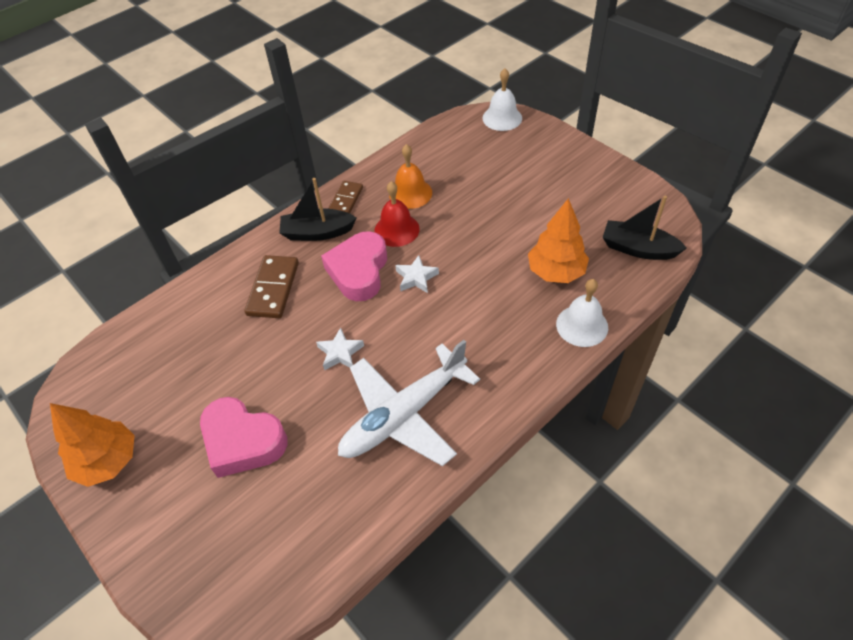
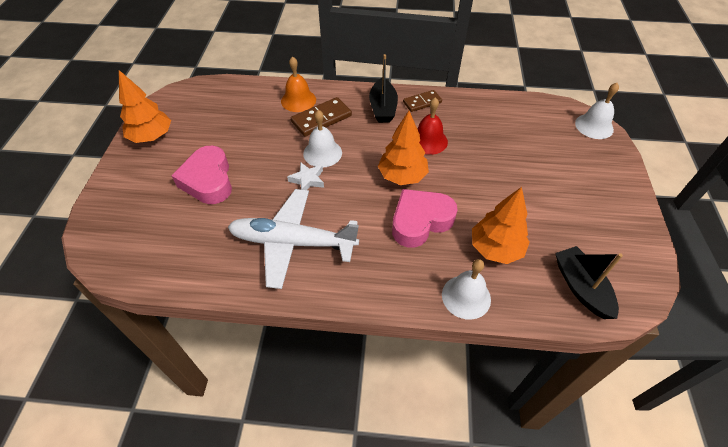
camera: 45 degrees right, 0 degrees up
(317, 232) = (383, 108): black boat -> black boat turned 135 degrees counterclockwise
(319, 318) = (322, 153): none -> white bell
(359, 271) = (376, 146): pink heart -> pink heart (420, 221)
(410, 193) = (465, 127): orange bell -> orange bell (298, 100)
(416, 278) = (402, 176): white star -> orange tree

